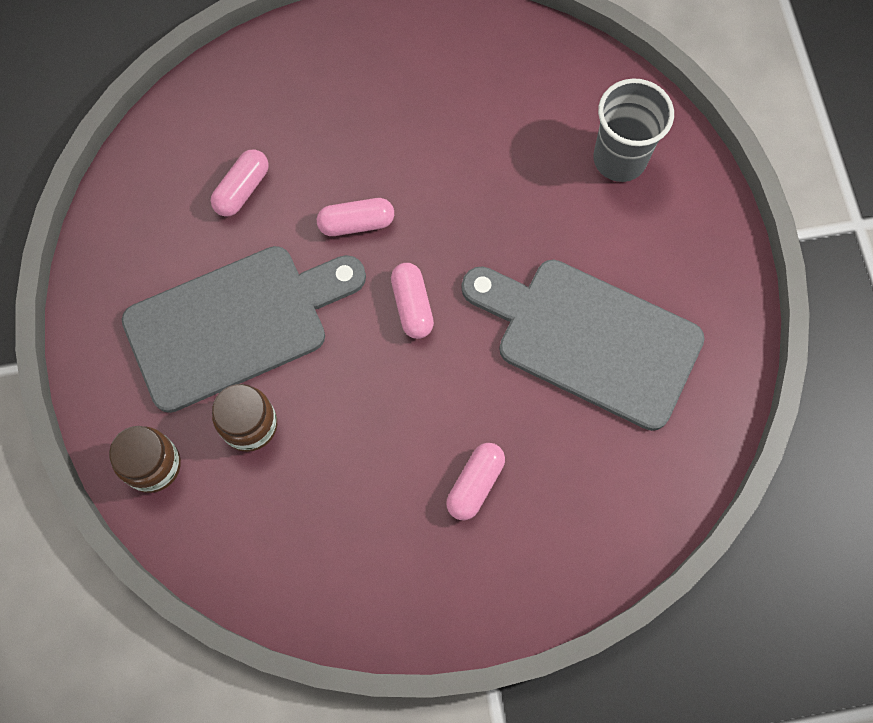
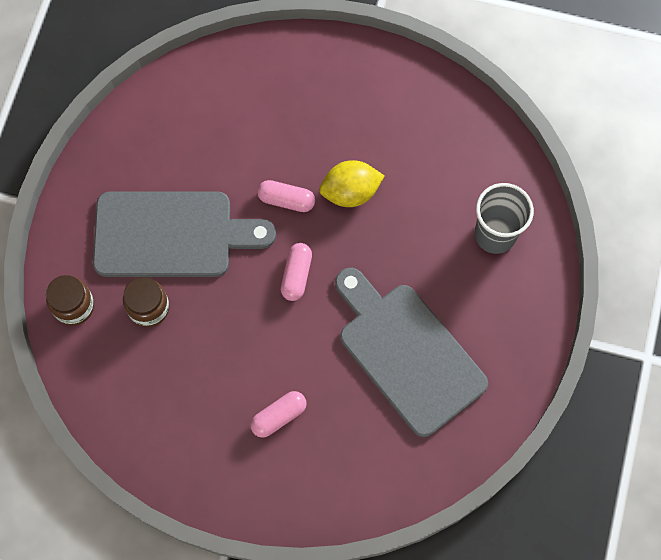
camera: 25 degrees right, 0 degrees up
(242, 189) = (220, 142): pink capsule -> none
(428, 182) = (350, 192): none -> yellow lemon

